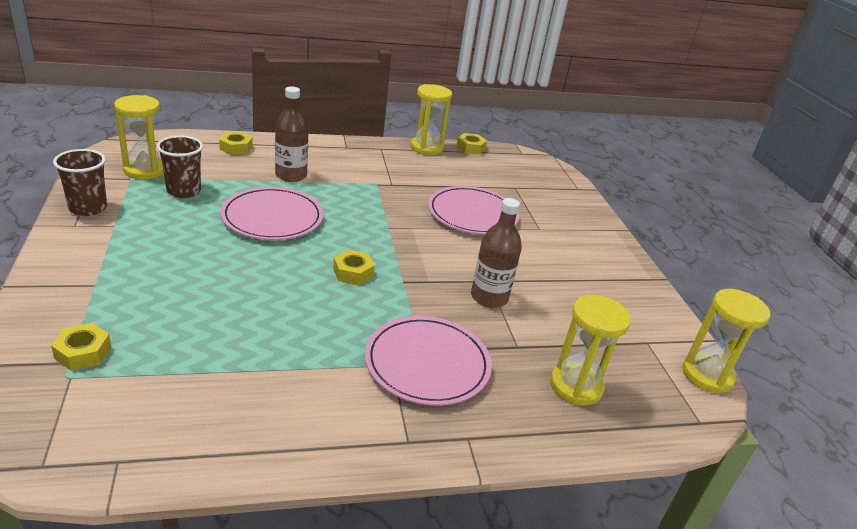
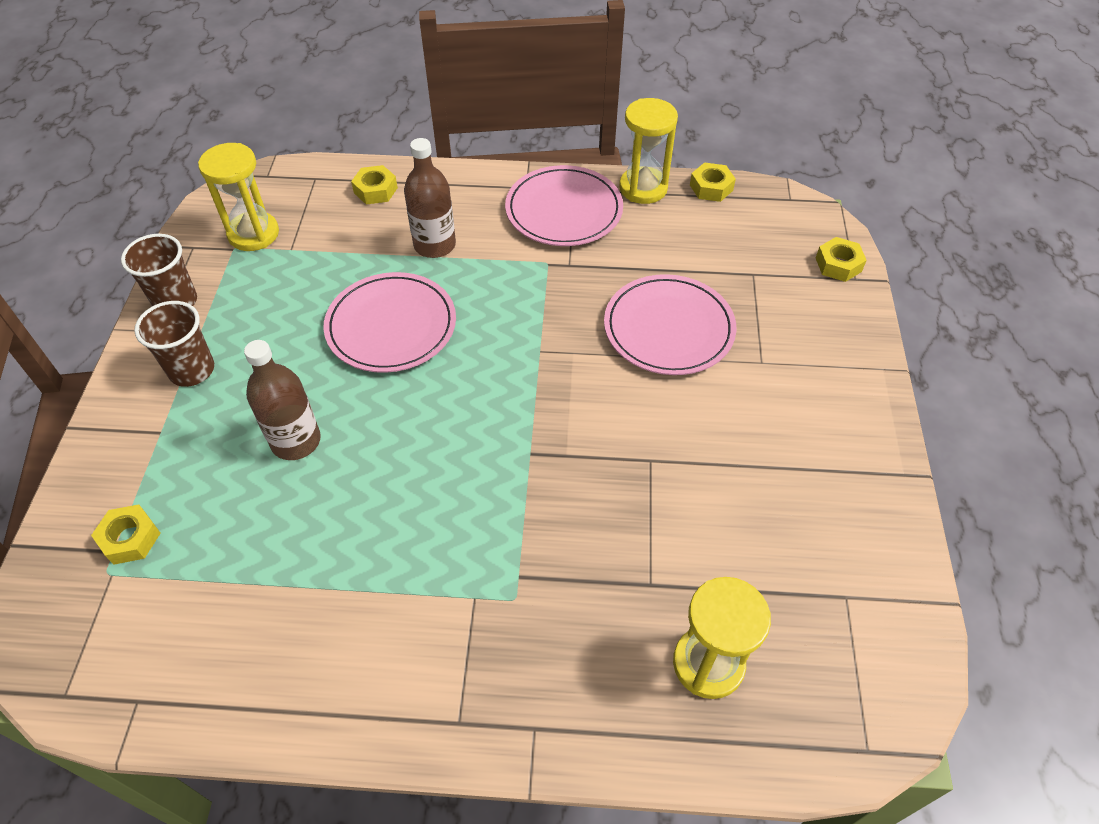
camera: 20 degrees right, 20 degrees up
(184, 191) = (292, 273): brown cup -> brown cup (192, 370)
(353, 272) = (469, 433): yellow nut -> yellow nut (838, 265)
(427, 363) = (519, 600): pink plate -> pink plate (564, 210)
(489, 297) = (640, 492): brown bottle -> brown bottle (296, 441)
(707, 375) = (915, 668): yellow hourglass -> none

